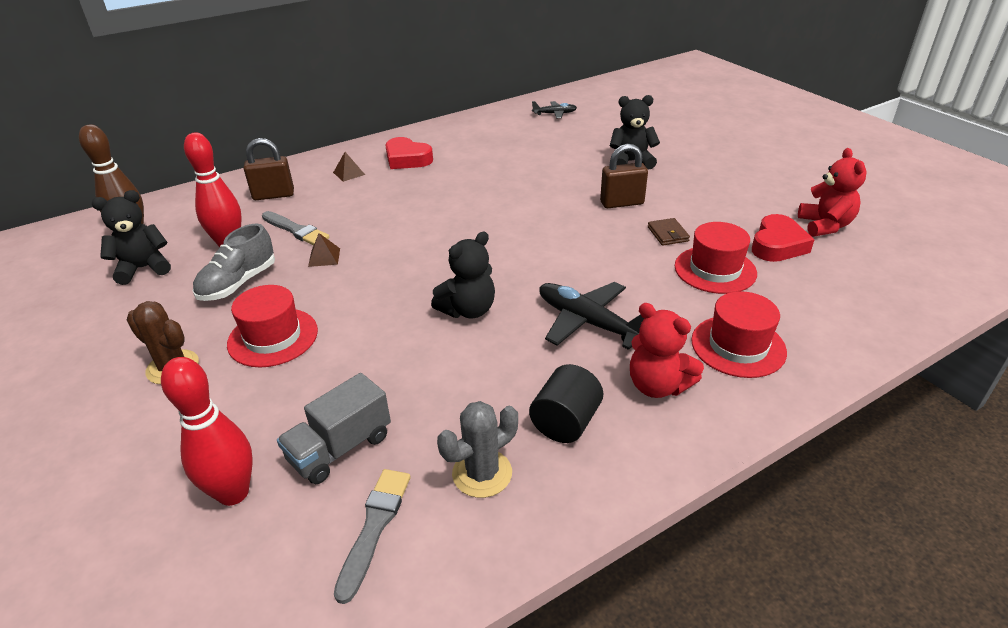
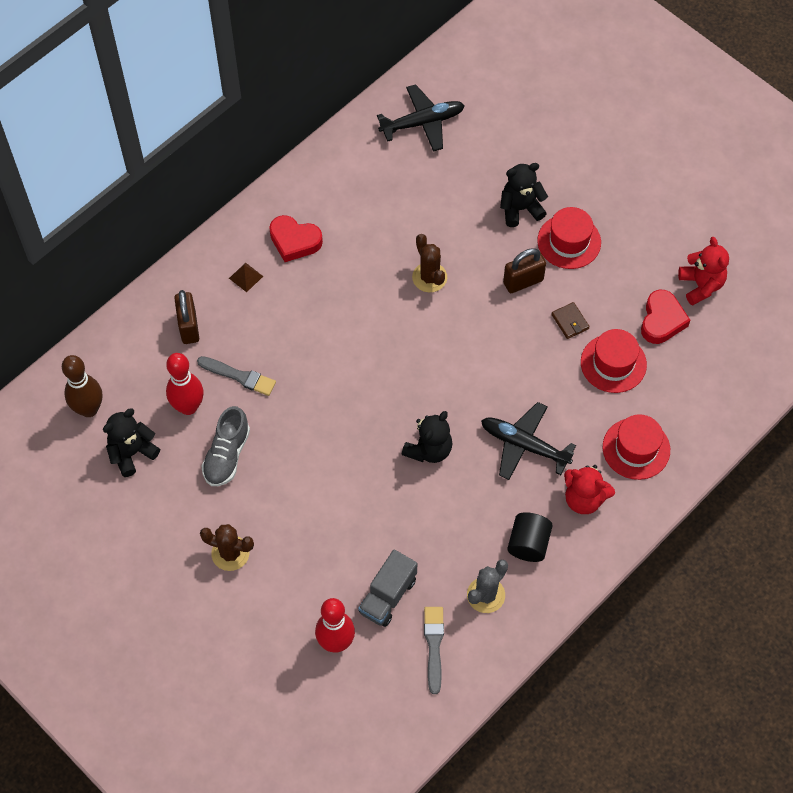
camera: 15 degrees left, 25 degrees up
(273, 195) = (189, 327): brown padlock -> brown padlock turned 75 degrees counterclockwise
(273, 337) = (289, 509): red hat -> red hat (569, 241)
(324, 257) = (283, 408): brown pyramid -> none
(525, 191) = (429, 277): none -> brown cactus
(554, 114) = (422, 123): black plane -> black plane, size x1.79

